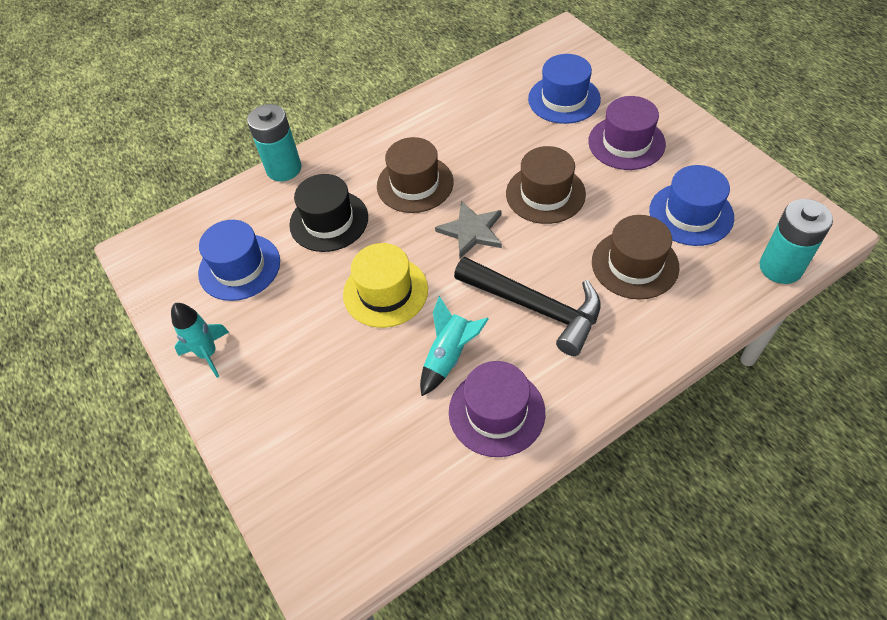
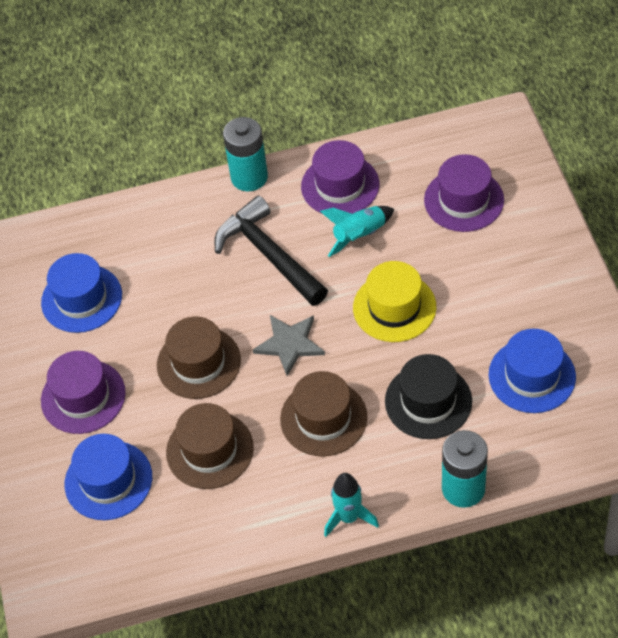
camera: 160 degrees left, 0 degrees up
(208, 354) = (571, 296): turquoise rocket -> turquoise rocket (348, 517)
(345, 435) = (464, 200): none -> purple hat
(634, 264) = (163, 267): brown hat -> brown hat (210, 450)
(780, 267) = (49, 229): turquoise battery -> turquoise battery (249, 177)

